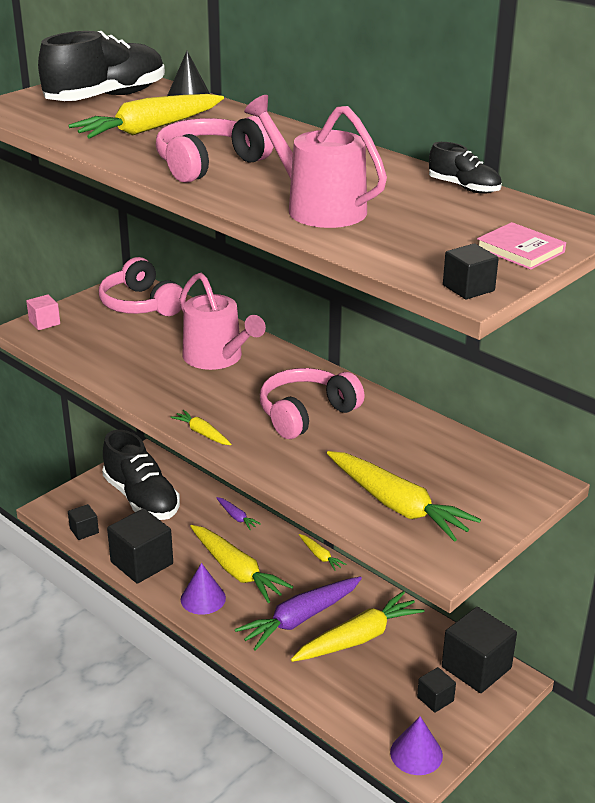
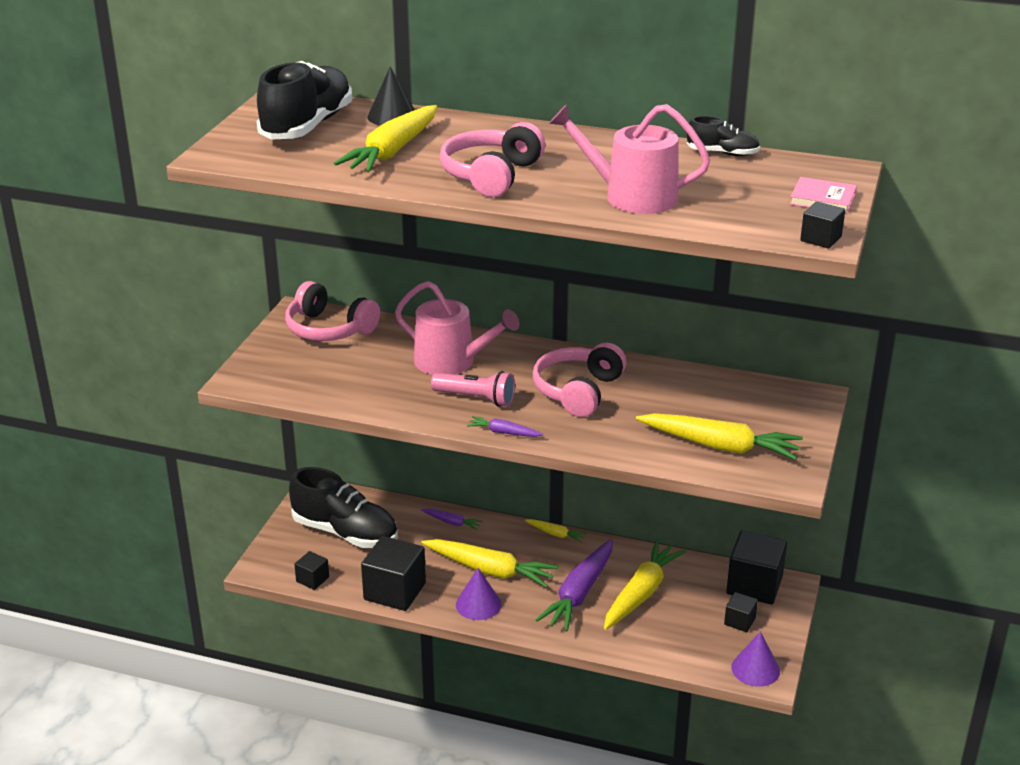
camera: 25 degrees left, 0 degrees up
(44, 322) = (250, 370): pink cube -> none
(202, 433) = (503, 432): yellow carrot -> purple carrot
(207, 396) = (476, 398): none -> pink flashlight

